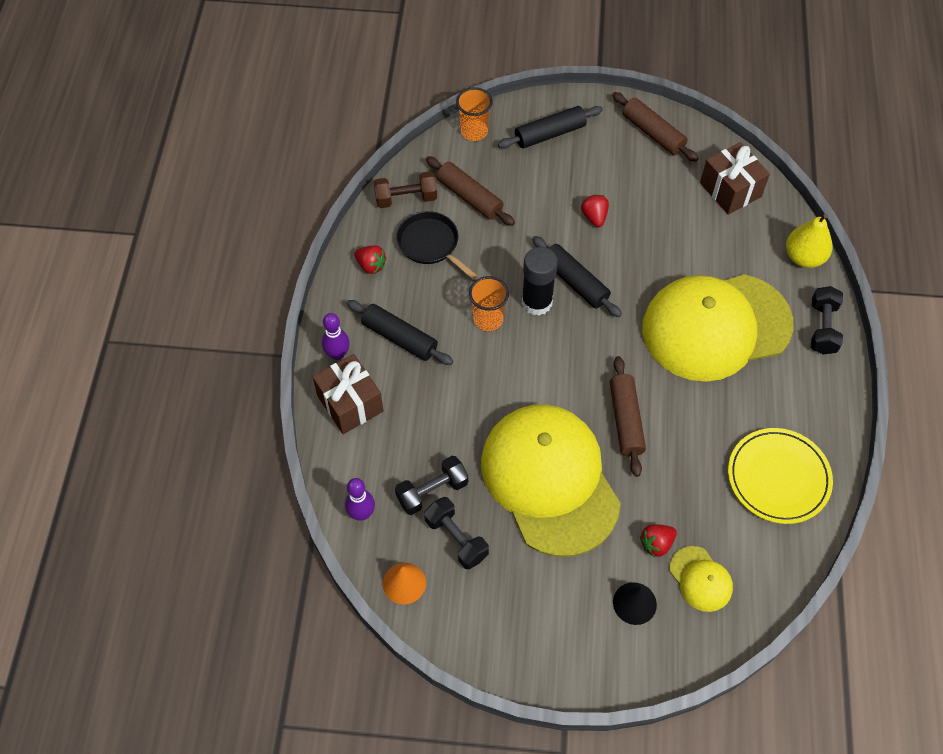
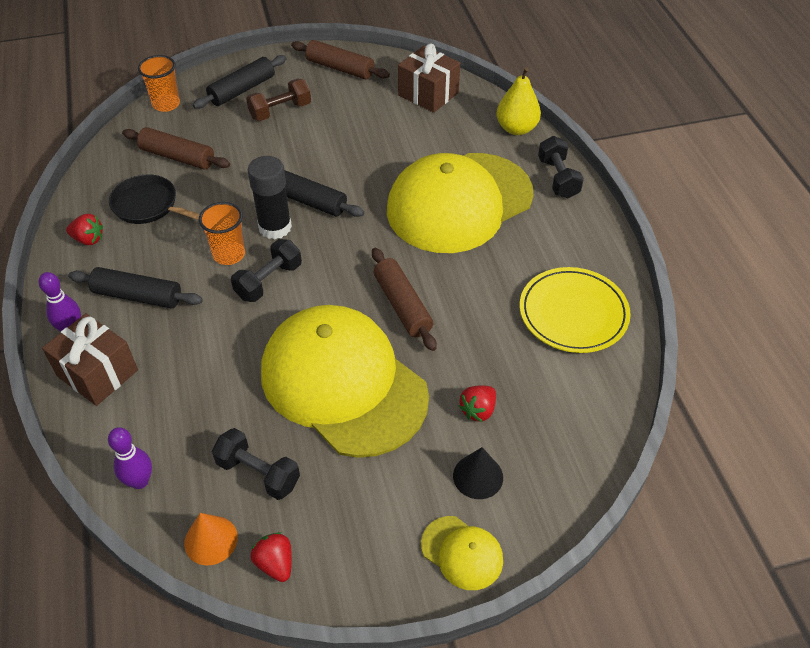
camera: 20 degrees left, 10 degrees down
(406, 198) = (111, 173): brown dumbbell -> brown dumbbell (280, 111)
(432, 491) = (216, 433): black dumbbell -> black dumbbell (268, 281)
(594, 217) = (308, 144): red strawberry -> red strawberry (275, 563)
(700, 579) = (537, 430): yellow cap -> yellow cap (462, 553)

